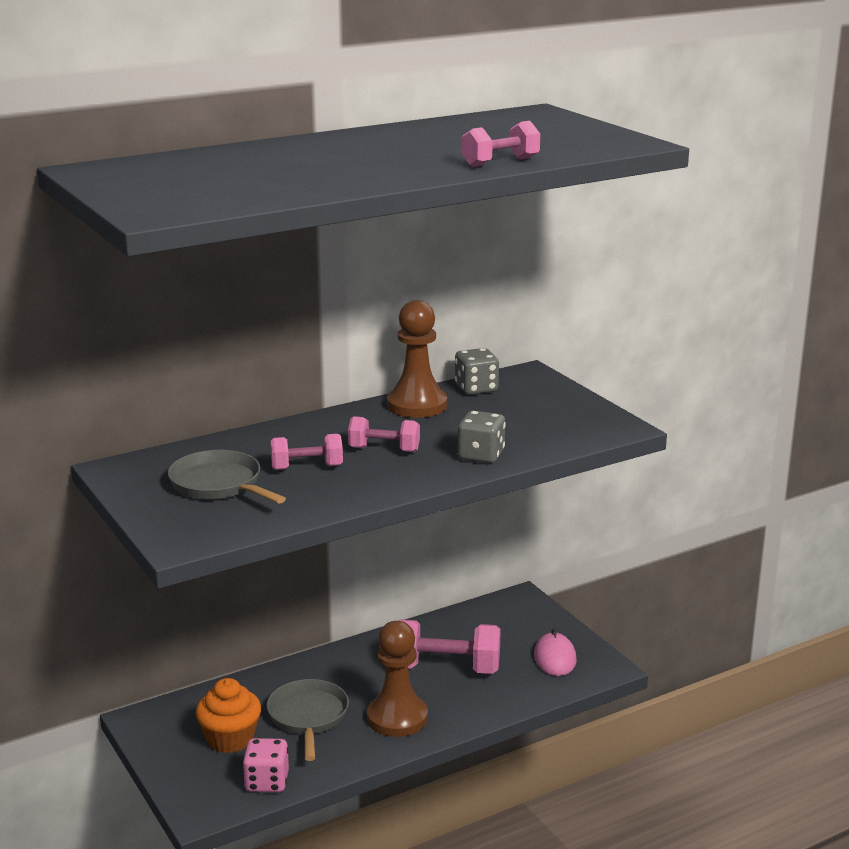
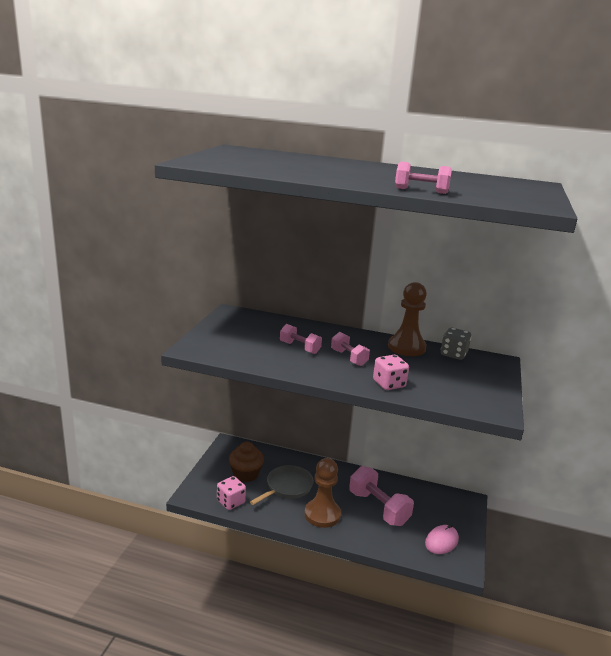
camera: 45 degrees right, 0 degrees up
(219, 485) = (252, 336): grey pan -> none
(230, 739) = (245, 474): orange cupcake -> brown cupcake
(481, 455) = (389, 384): grey dice -> pink dice

